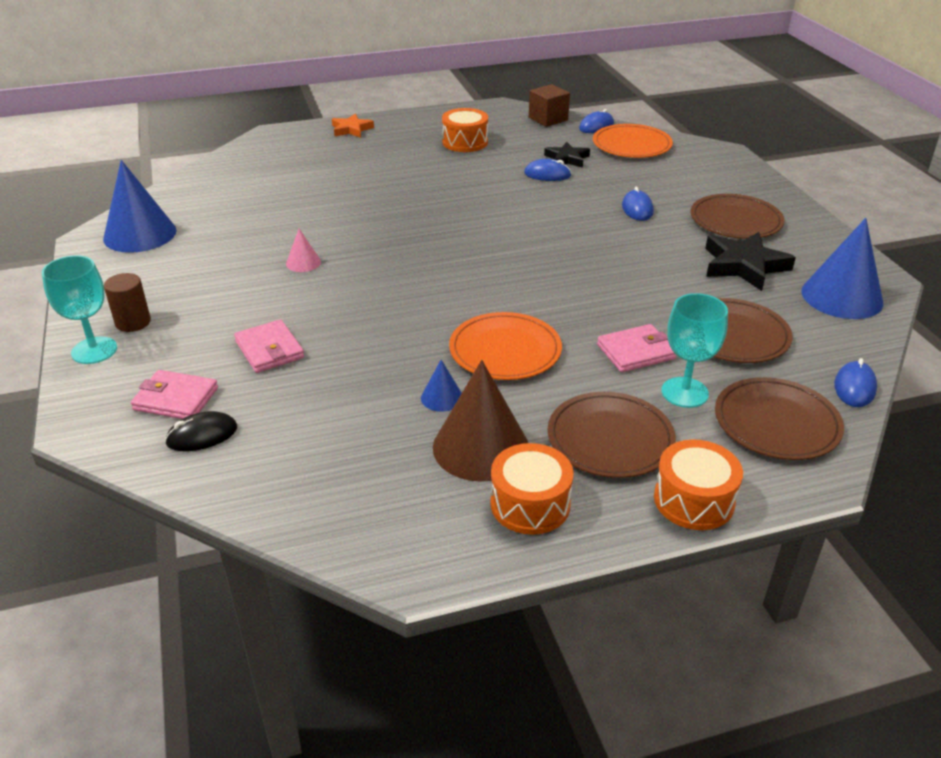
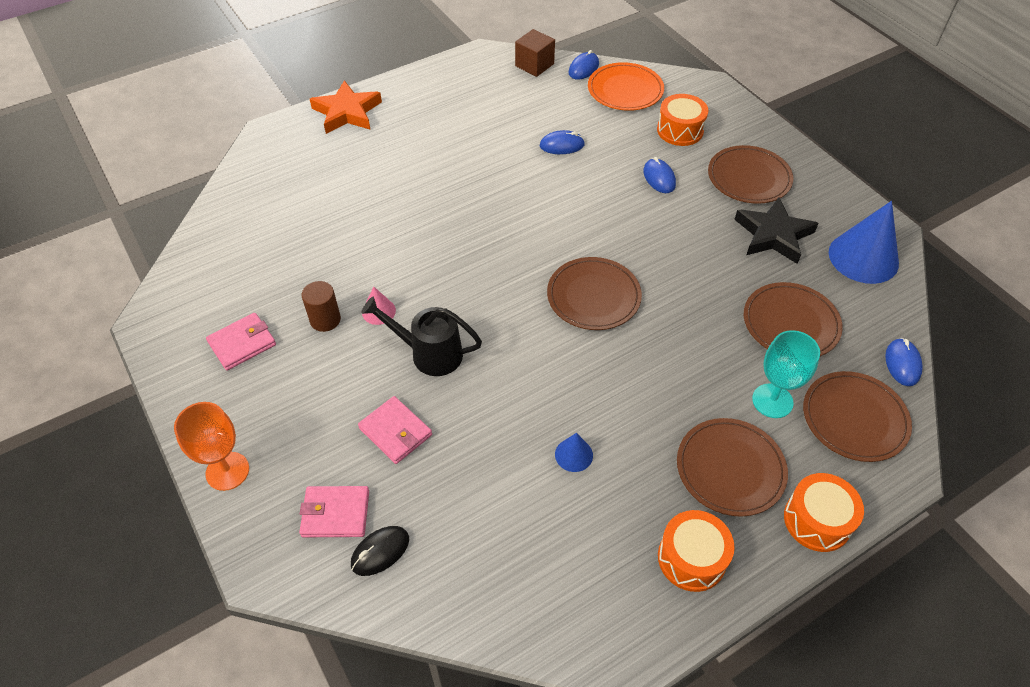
camera: 15 degrees left, 15 degrees up
(94, 350) = (227, 471): turquoise goblet -> orange goblet
(133, 322) = (248, 426): brown cylinder -> brown cylinder (325, 320)
(140, 234) = (197, 304): blue cone -> none
(334, 299) = (428, 353): none -> black watering can
(351, 129) = (347, 112): orange star -> orange star, size x1.60
(465, 142) = (467, 112): orange drum -> orange drum (680, 130)
(480, 447) = (628, 504): brown cone -> none
(505, 350) = (607, 385): orange plate -> none
(525, 283) = (593, 296): none -> brown plate
(567, 159) = (572, 120): black star -> none
(635, 352) = (717, 361): pink wallet -> pink wallet (242, 343)

